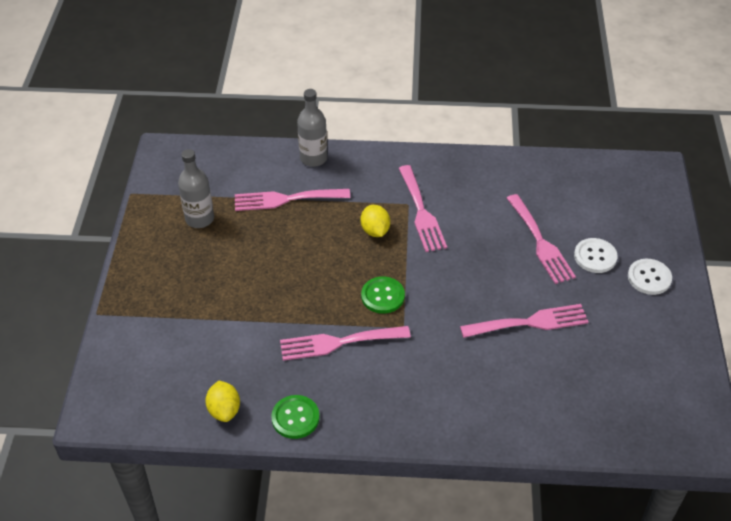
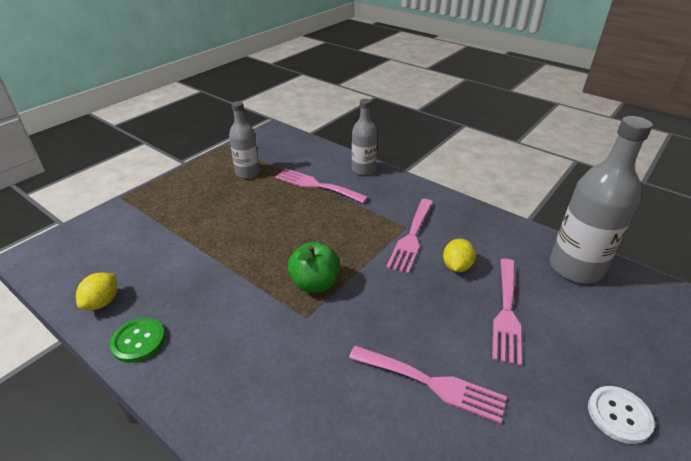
camera: 35 degrees right, 10 degrees down
(338, 342) = (240, 300): pink fork -> none
(375, 231) = (359, 233): yellow lemon -> yellow lemon (456, 266)
(382, 296) = (315, 283): green button -> green apple
(562, 177) = (575, 268): none -> grey bottle
(595, 256) = (561, 356): white button -> none

